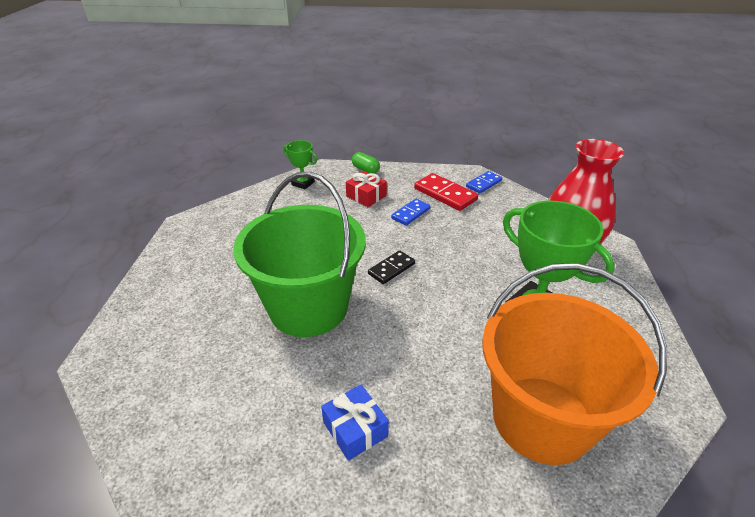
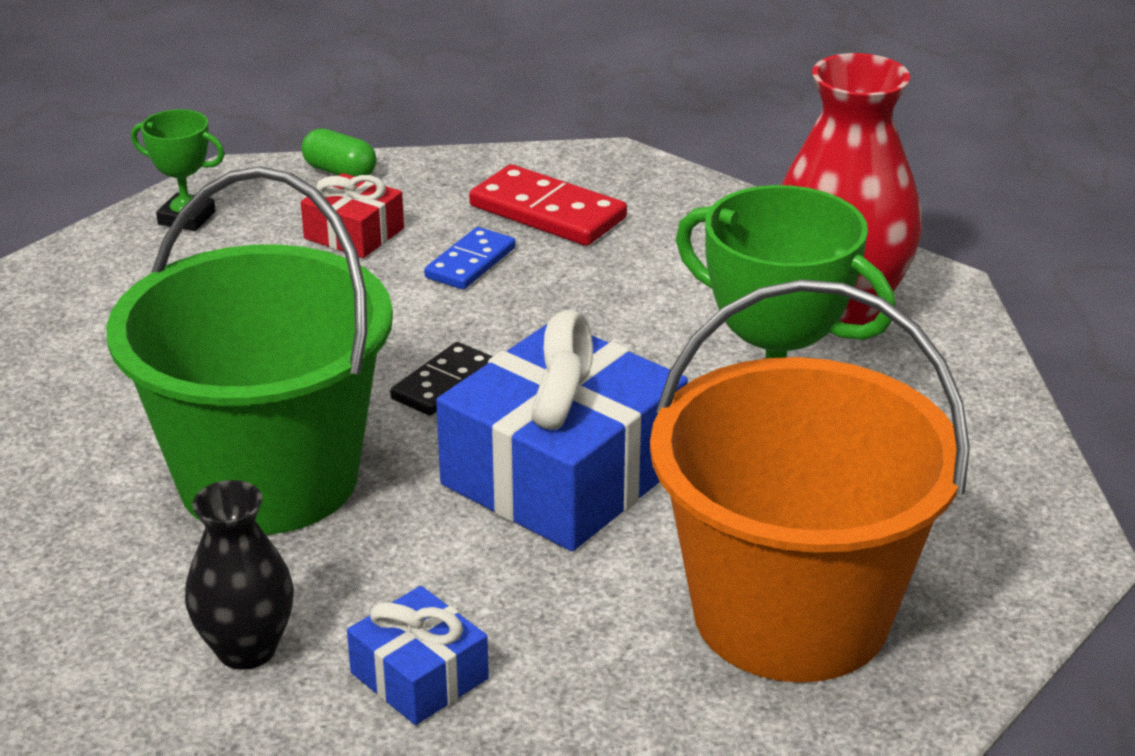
camera: 10 degrees left, 5 degrees down
(278, 400) = (246, 649): none -> black vase
(437, 321) = (563, 473): none -> blue gift
(483, 184) = (638, 180): blue domino -> none

